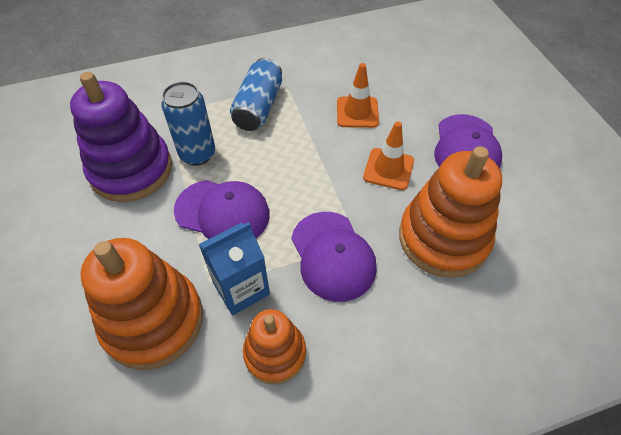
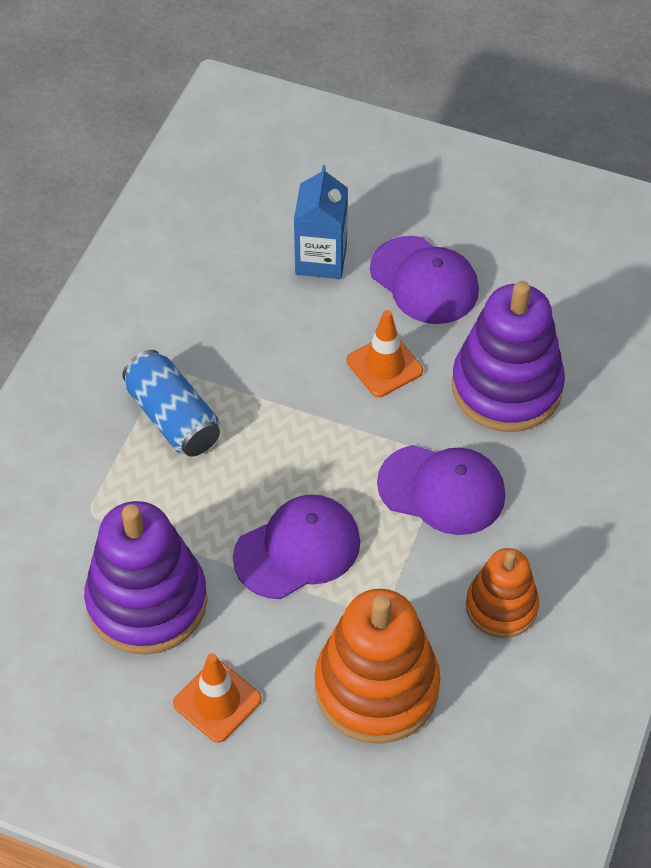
camera: 50 degrees left, 0 degrees up
(197, 154) = (188, 523): blue can -> none
(241, 288) = (408, 590): blue carton -> blue carton (321, 259)
(357, 112) = (279, 333): orange traffic cone -> orange traffic cone (217, 701)
(443, 238) = (506, 387): orange stacking toy -> purple stacking toy

